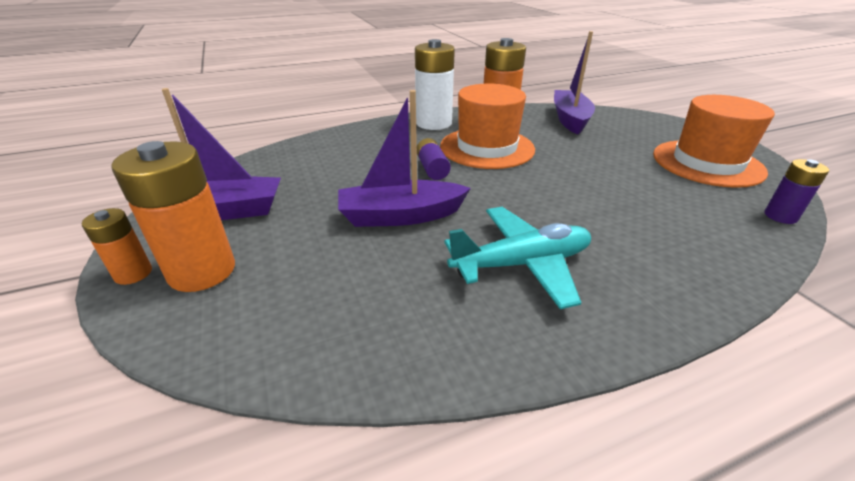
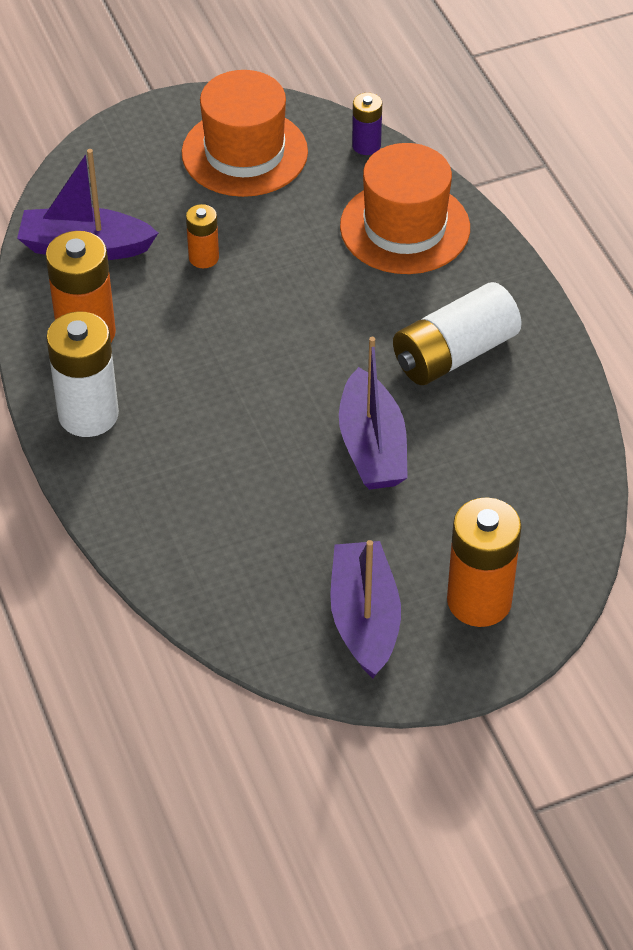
camera: 90 degrees left, 15 degrees up
(133, 273) = (486, 658): orange battery -> orange battery (203, 258)
(432, 169) = (254, 417): purple battery -> none
(487, 148) = (188, 356): orange hat -> orange hat (405, 227)
(522, 264) = (454, 353): turquoise plane -> white battery

